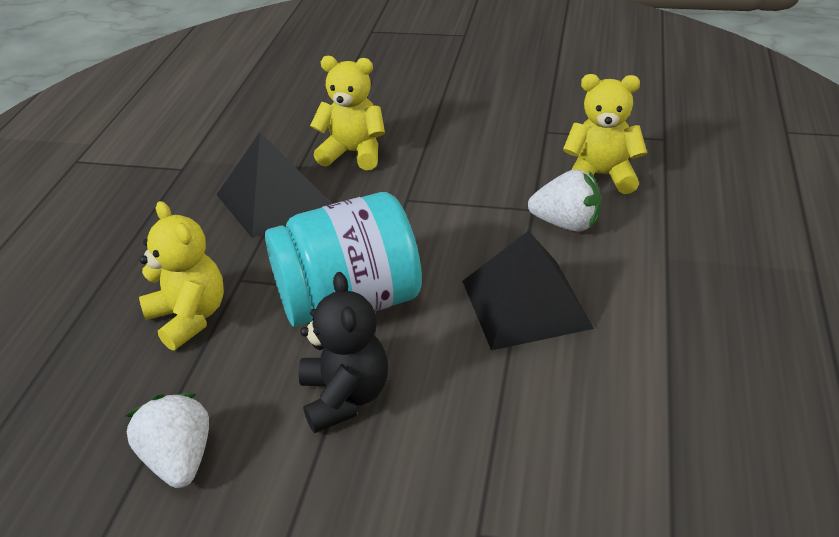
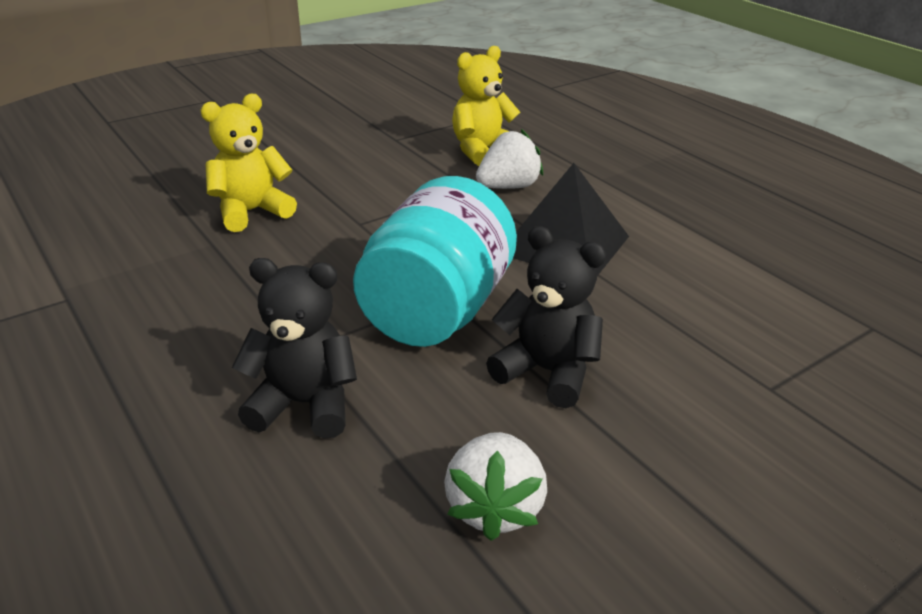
camera: 50 degrees left, 5 degrees down
(179, 459) = (494, 507): white strawberry -> white strawberry turned 105 degrees counterclockwise
(189, 317) = (304, 404): yellow teddy bear -> black teddy bear
(273, 199) = (228, 276): black pyramid -> none

